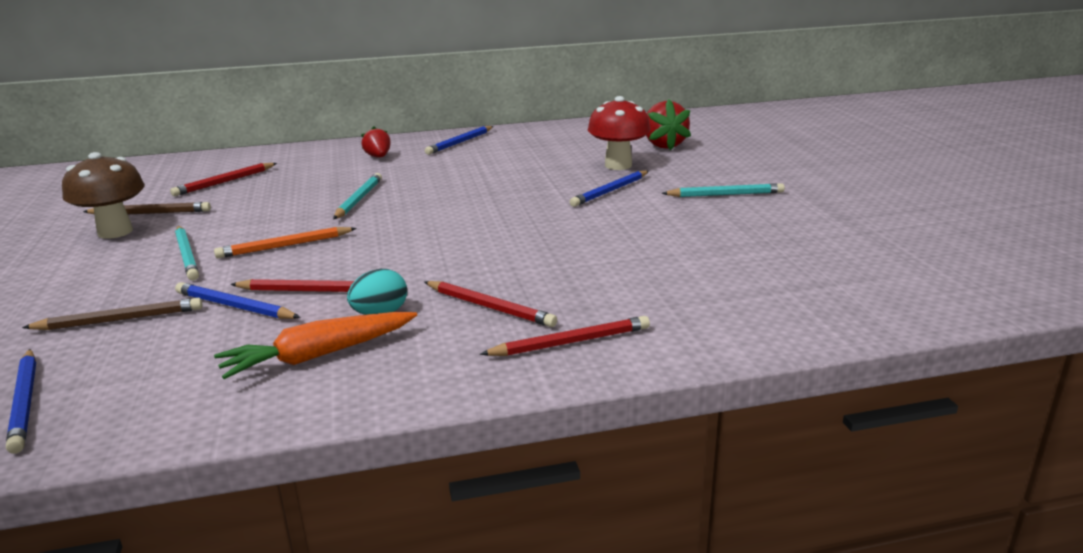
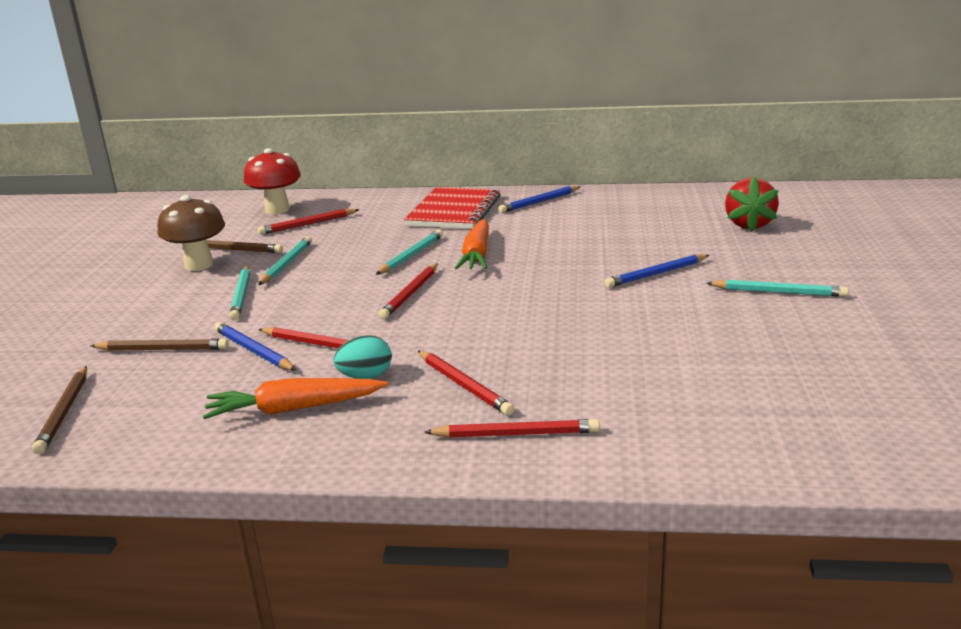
camera: 20 degrees right, 0 degrees up
(24, 403) = (64, 412): blue pencil -> brown pencil
(223, 220) = (287, 263): none -> turquoise pencil
(284, 246) = (323, 296): orange pencil -> none
(378, 157) = (454, 211): red strawberry -> red notebook
(379, 233) = (410, 294): none -> red pencil
(427, 192) = (477, 254): none -> orange carrot
(618, 165) = (683, 244): red mushroom -> red mushroom (277, 210)

